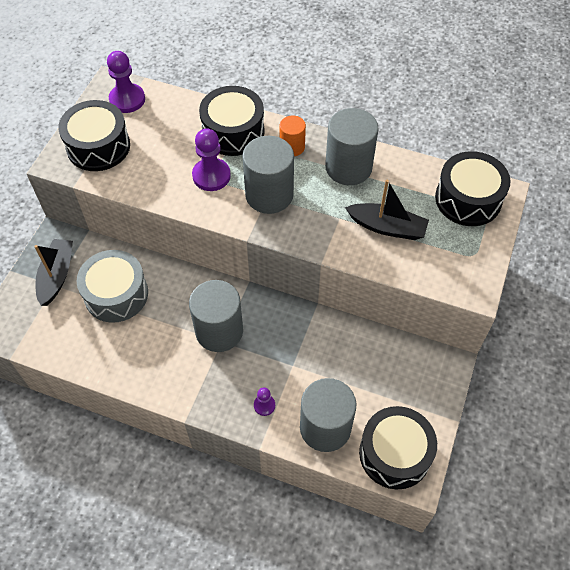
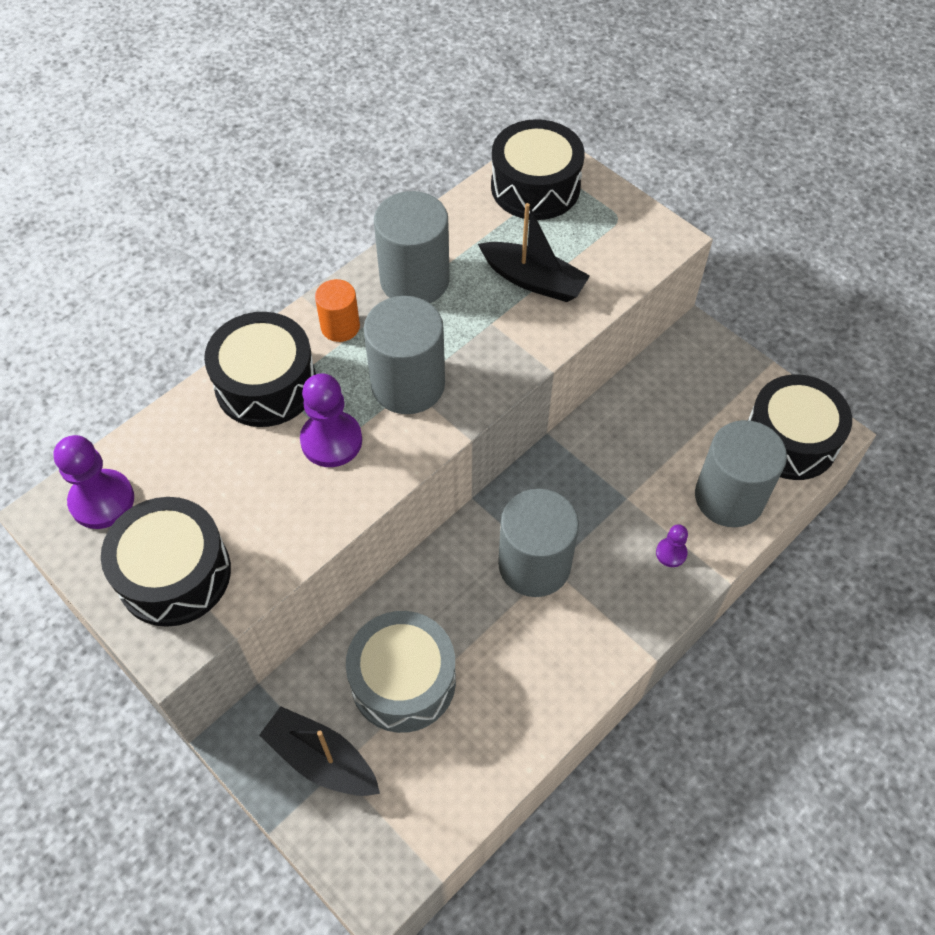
camera: 65 degrees left, 0 degrees up
(387, 227) = (533, 280): black boat -> black boat turned 75 degrees clockwise

